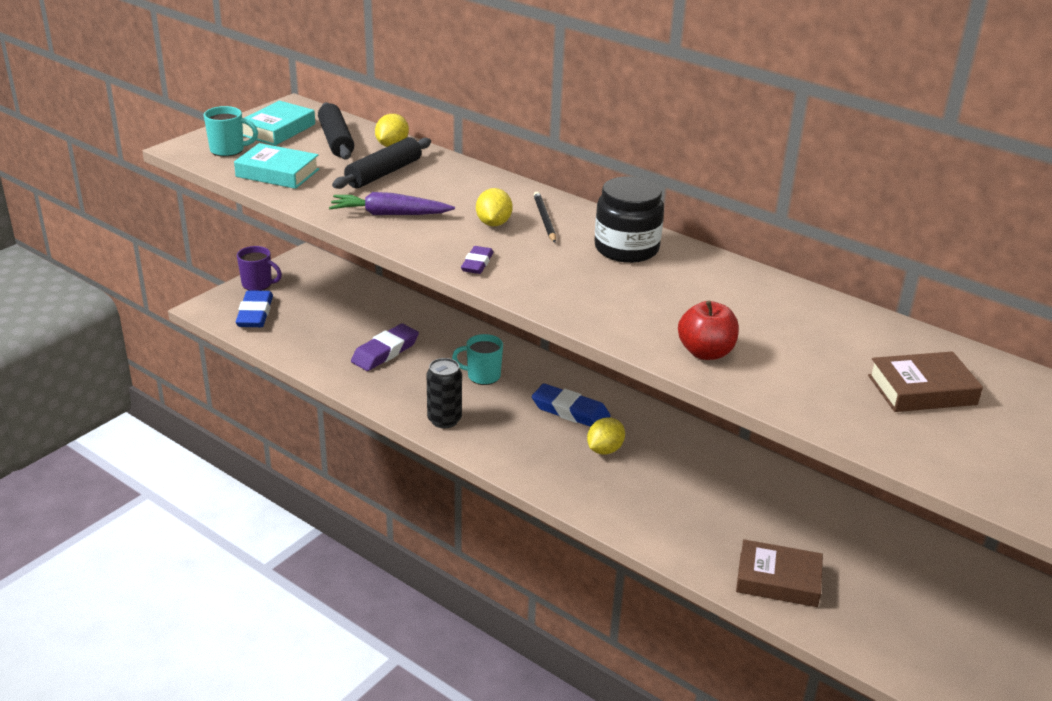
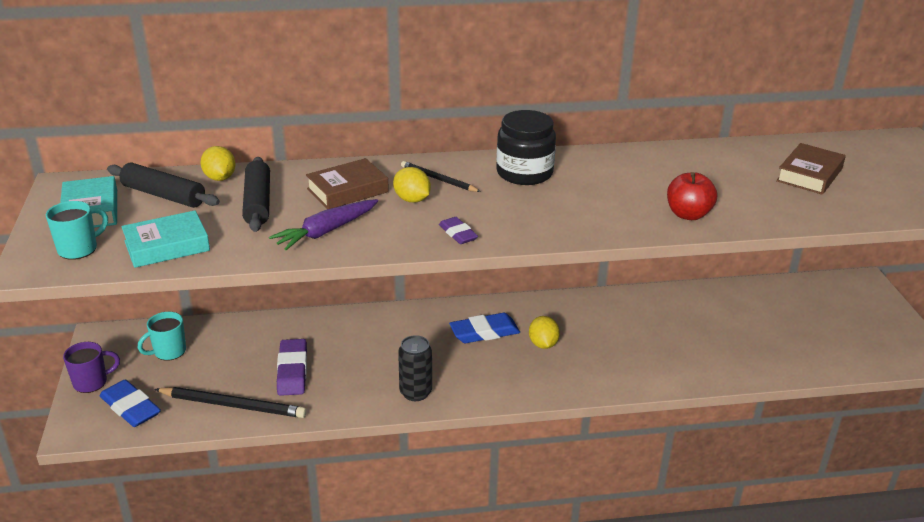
camera: 45 degrees left, 0 degrees up
(314, 350) = (233, 405): none -> black pencil
(482, 376) = (391, 344): turquoise mug -> turquoise mug (169, 352)
(778, 580) = (742, 358): brown book -> brown book (347, 190)

